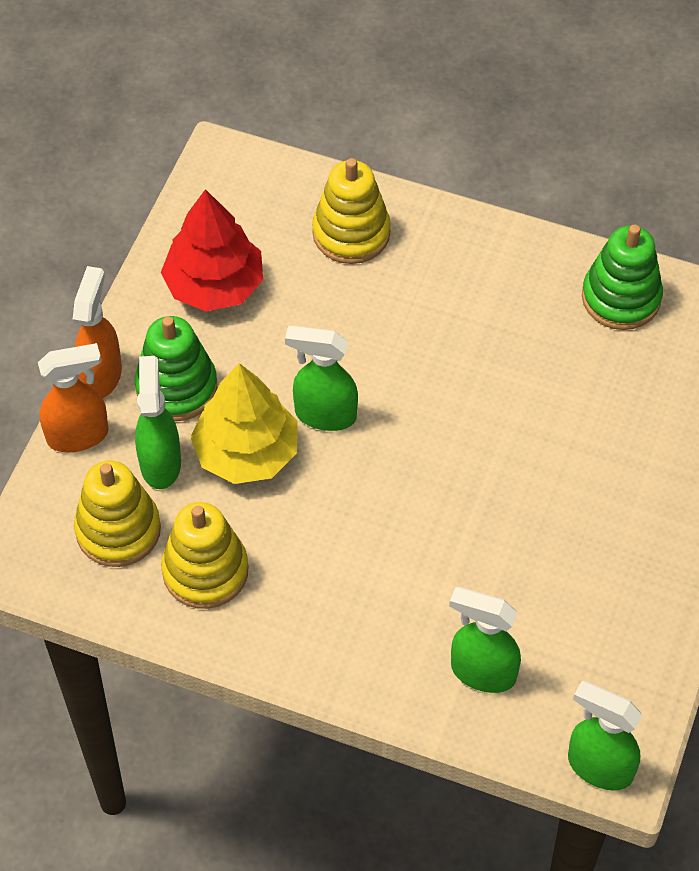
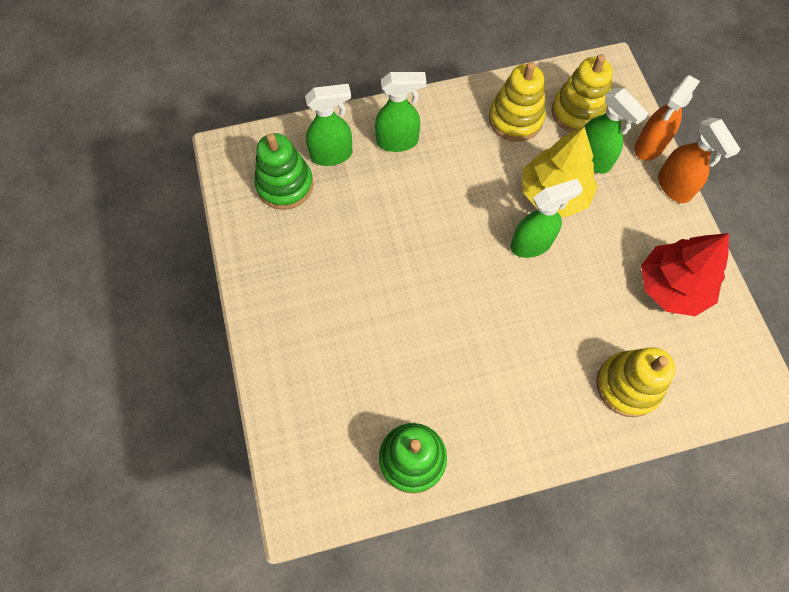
camera: 145 degrees right, 10 degrees up
(176, 387) = (627, 206): green stacking toy -> green stacking toy (285, 185)
(599, 767) = (240, 144): green spray bottle -> green spray bottle (398, 141)

